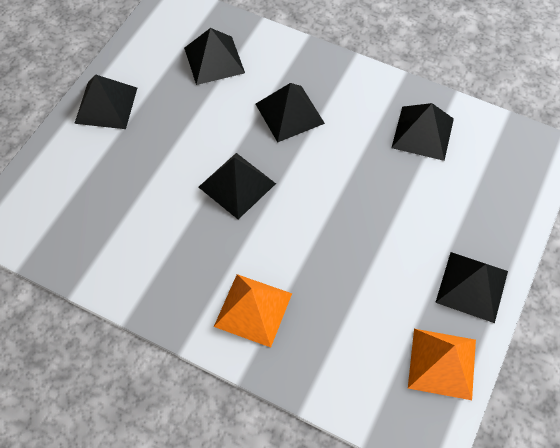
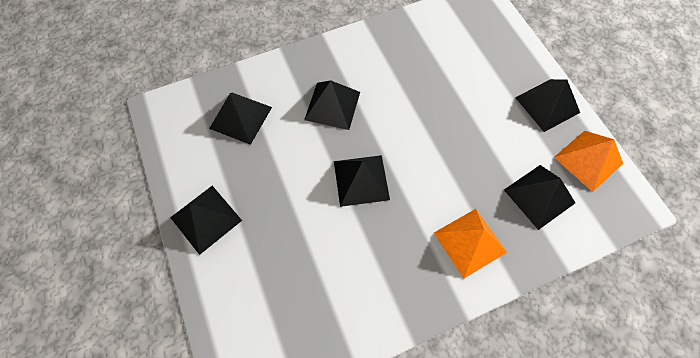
camera: 50 degrees left, 5 degrees up
(422, 133) = (417, 46): black pyramid -> black pyramid (539, 196)

